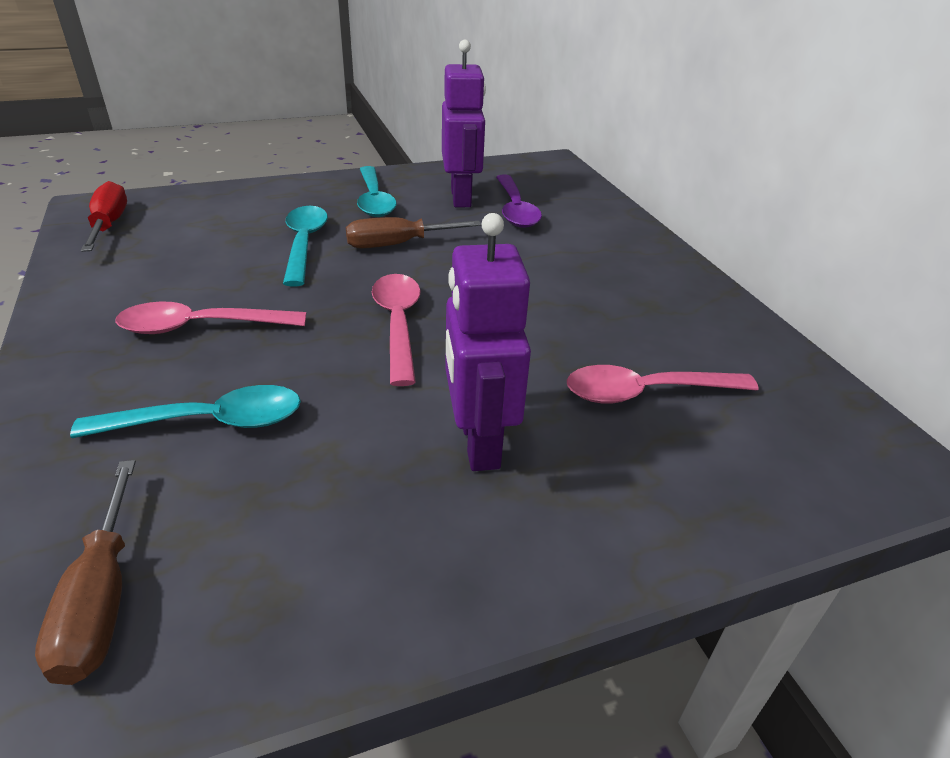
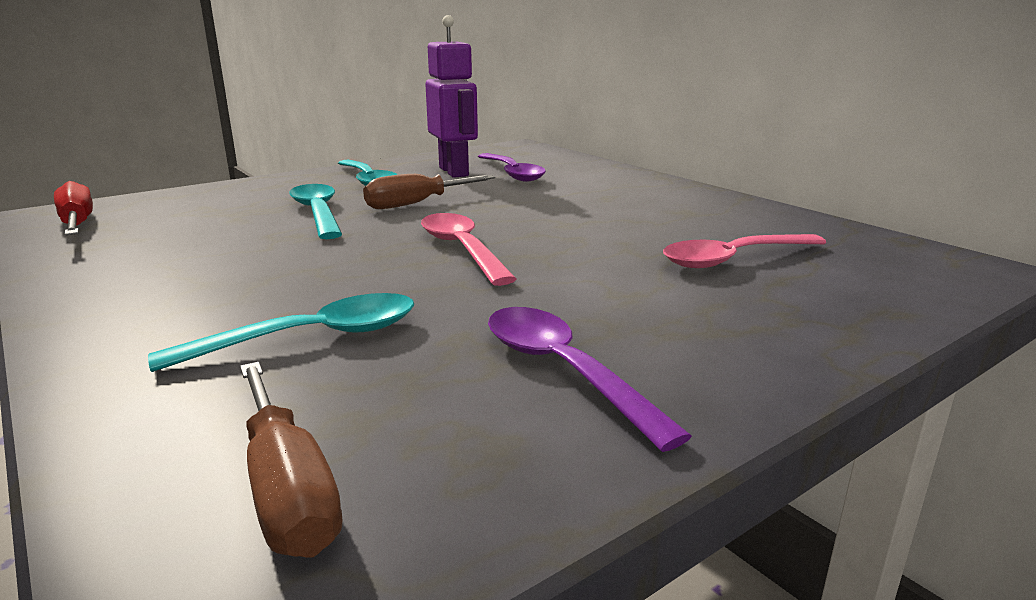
camera: 15 degrees left, 15 degrees down
(200, 327) = (246, 277): pink spoon -> none
(382, 516) = (563, 371): none -> purple spoon
(478, 442) = (612, 309): purple robot -> none

